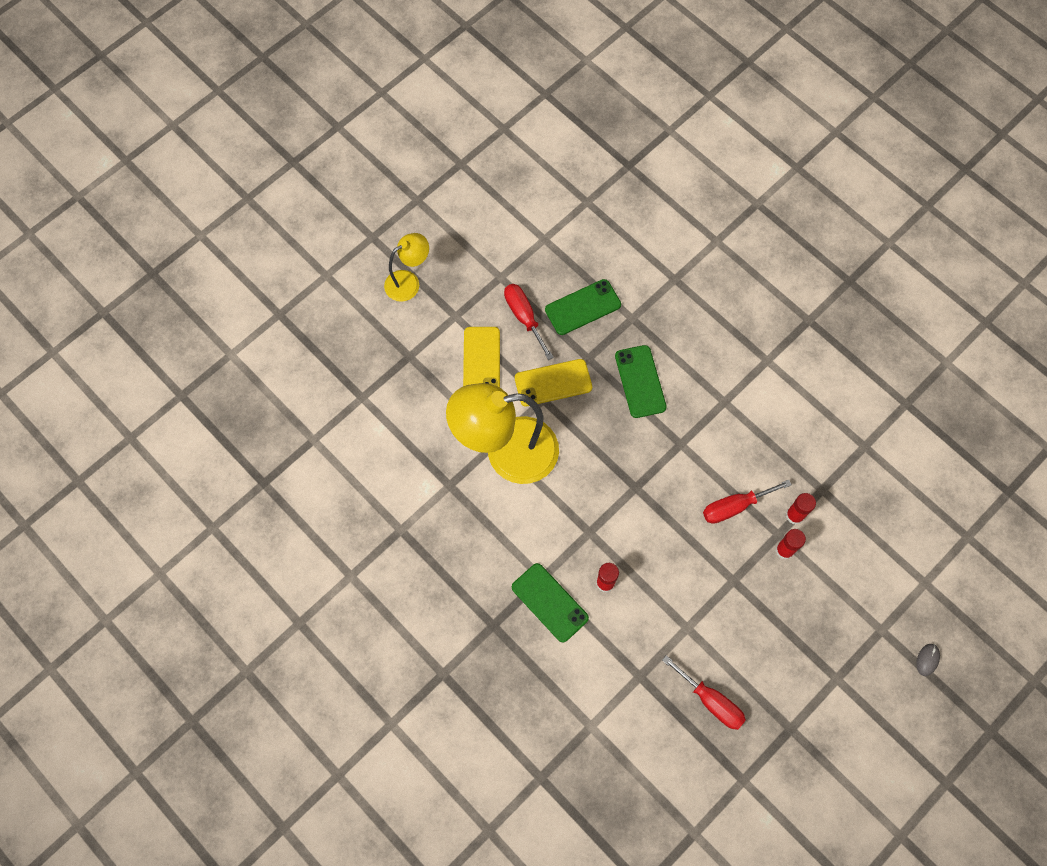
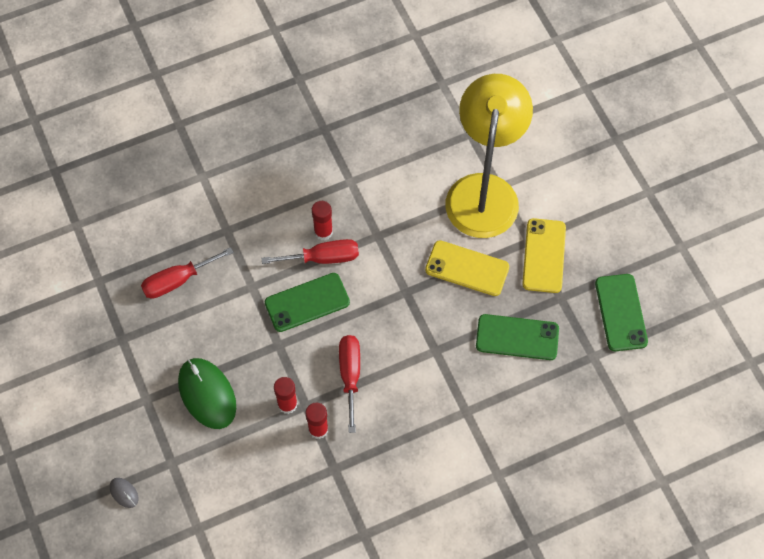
camera: 110 degrees right, 5 degrees down
(408, 282) = (700, 161): yellow lamp -> none
(481, 361) = (590, 199): yellow phone -> yellow phone (467, 268)
(524, 317) = (627, 253): red screwdriver -> red screwdriver (323, 258)
(549, 602) = (325, 180): green phone -> green phone (307, 302)
(807, 624) = (207, 394): none -> green mouse

